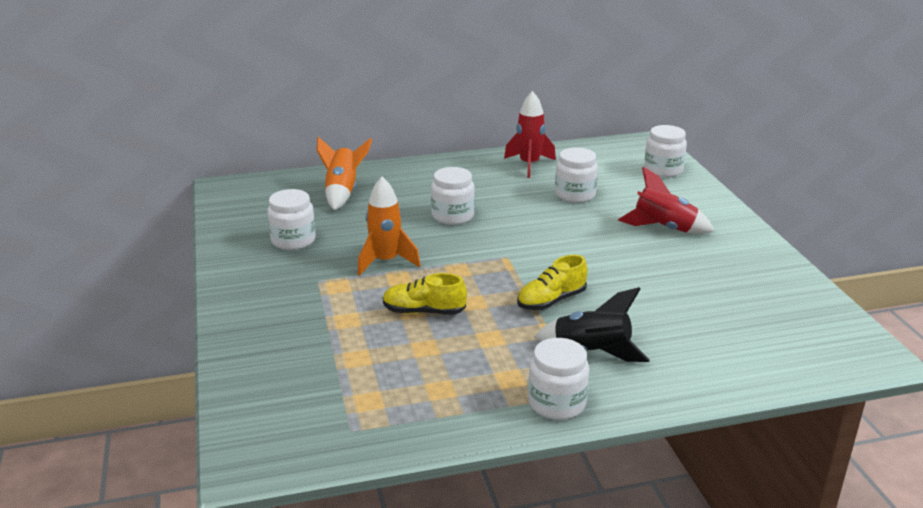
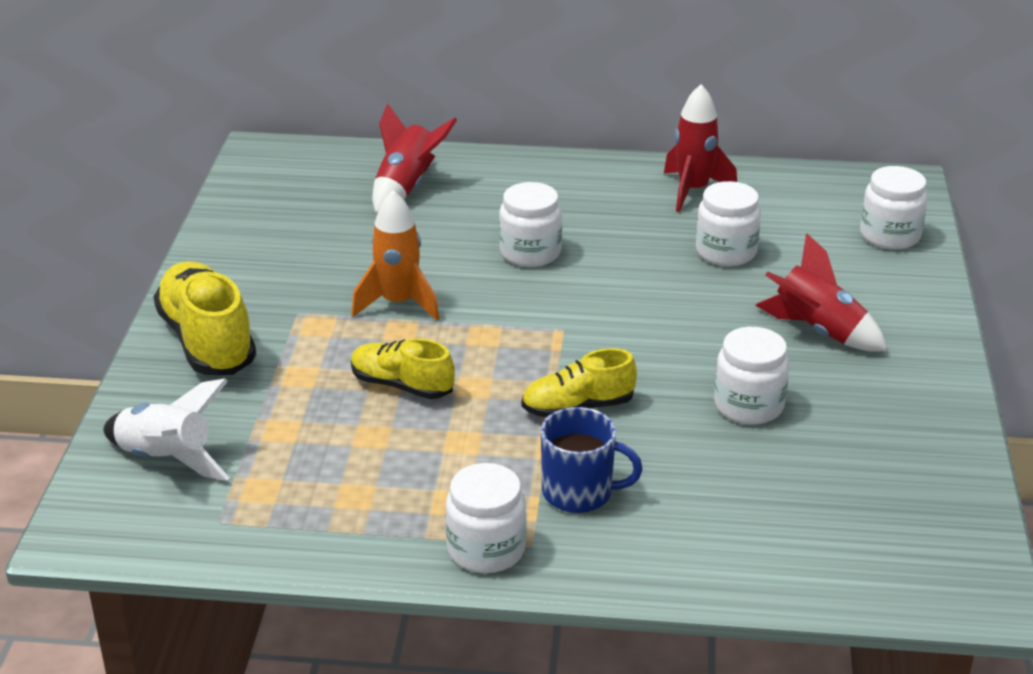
camera: 20 degrees right, 5 degrees up
(263, 311) = (207, 341): none -> yellow shoe
(283, 396) = (167, 459): none -> white rocket
(293, 240) = (301, 248): white jar -> white jar (748, 405)
(342, 192) = (406, 187): orange rocket -> red rocket
(591, 352) = (579, 492): black rocket -> blue mug

